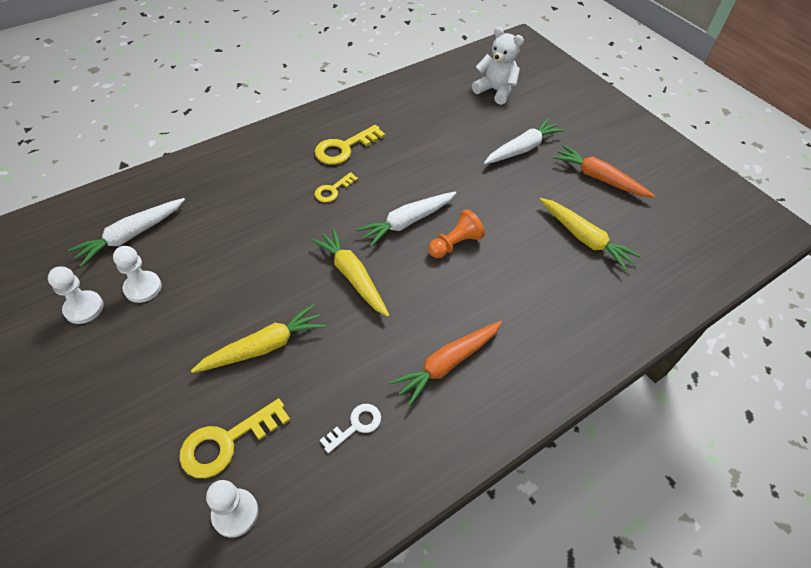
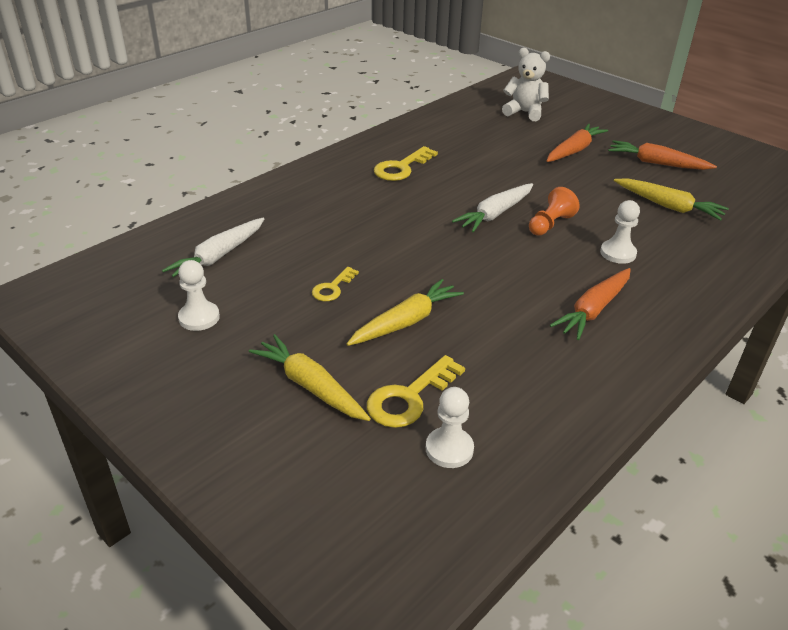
camera: 10 degrees left, 15 degrees down
(143, 288) = (254, 294): white pawn -> white pawn (618, 253)
(333, 190) = (408, 199): yellow key -> yellow key (332, 288)
(352, 276) = (464, 259): yellow carrot -> yellow carrot (310, 386)
(356, 425) = (531, 367): white key -> none
(522, 149) = (574, 150): white carrot -> orange carrot

